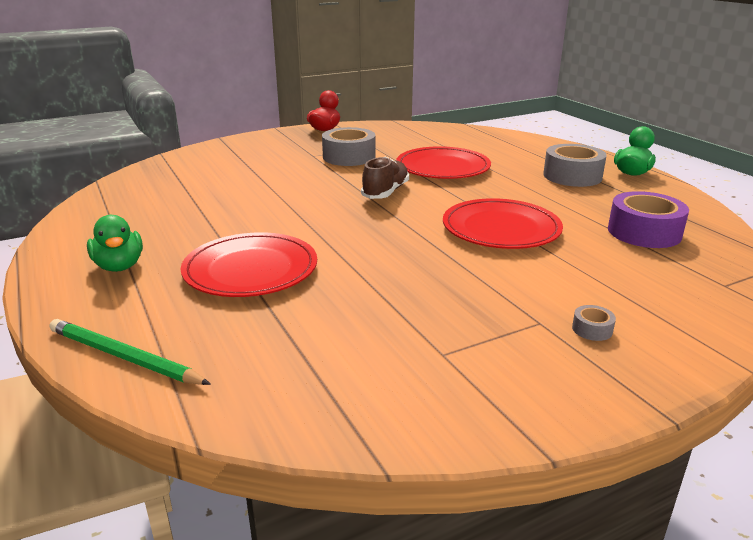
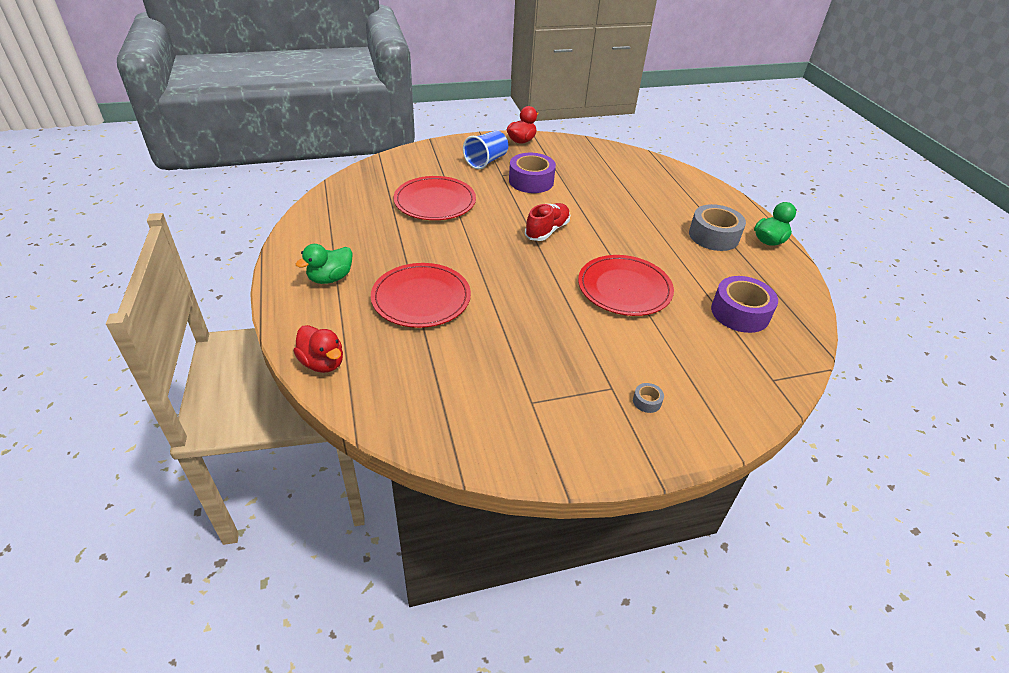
camera: 10 degrees right, 15 degrees up
(119, 266) = (330, 278): green duck -> green duck turned 60 degrees clockwise
(124, 357) = (322, 363): green pencil -> red duck
(291, 147) = (486, 161): none -> blue cup
(349, 157) = (531, 181): grey tape -> purple tape
(385, 192) = (547, 231): brown shoe -> red shoe
(443, 167) = (606, 207): red plate -> red plate (435, 202)

